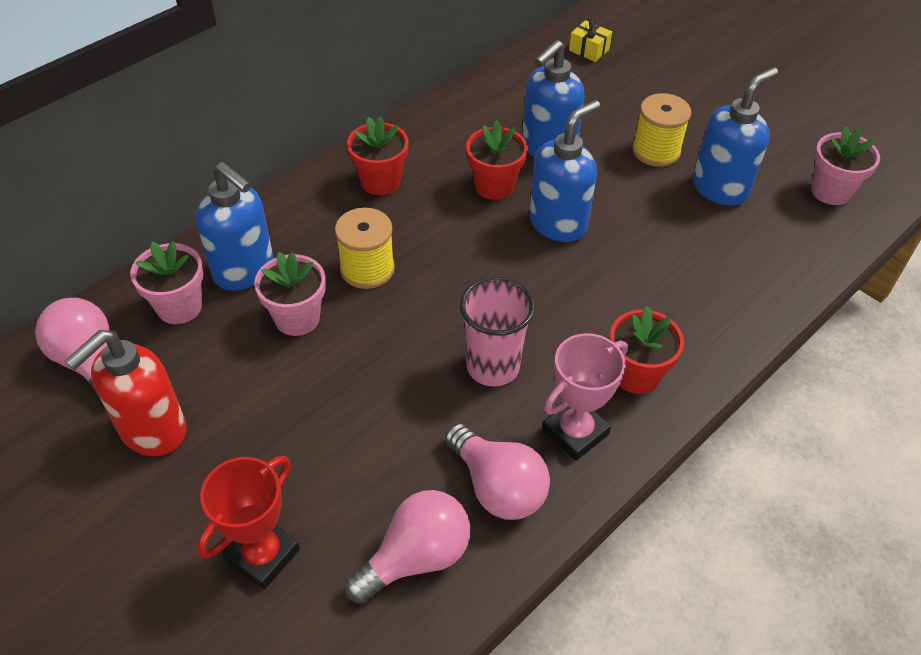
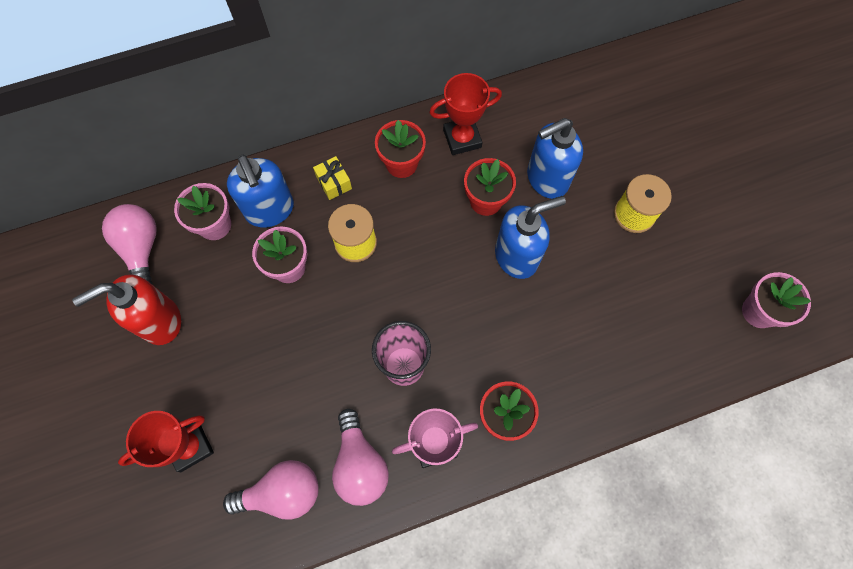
camera: 25 degrees right, 20 degrees up
(436, 141) = (462, 138): none -> red trophy
(589, 50) = (636, 85): yellow gift -> yellow gift (334, 182)
(720, 188) = (666, 272): blue soap dispenser -> none

